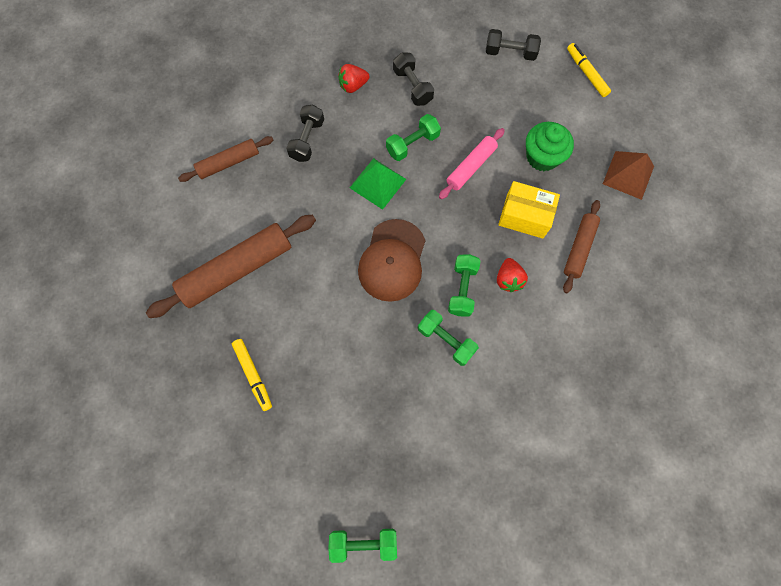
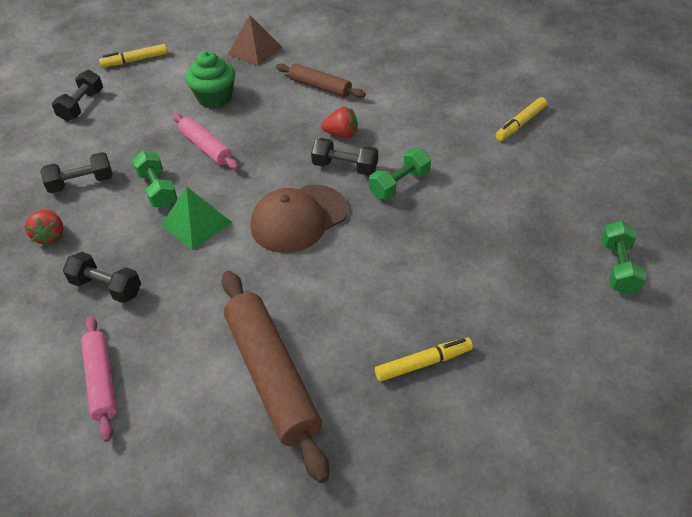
camera: 80 degrees left, 25 degrees down
(228, 163) = (102, 381): brown rolling pin -> pink rolling pin
(392, 260) = (298, 218): brown cap -> brown cap turned 120 degrees clockwise
(462, 289) = (345, 167): green dumbbell -> black dumbbell
(524, 216) = (276, 116): yellow box -> none
(556, 456) = (520, 123): none -> yellow marker

